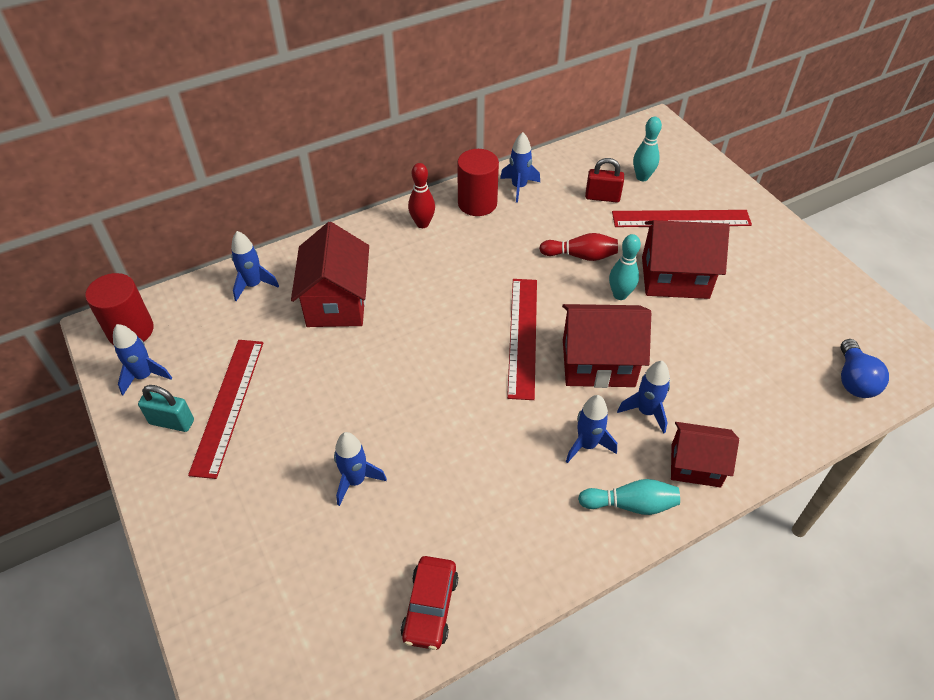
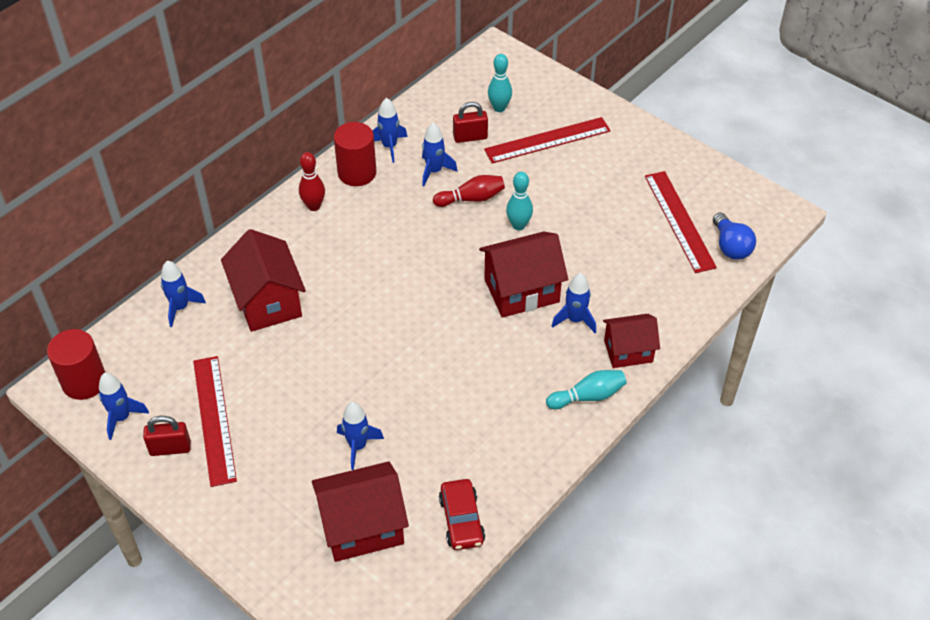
camera: 20 degrees left, 0 degrees up
(172, 422) = (170, 448): turquoise padlock -> red padlock
(522, 336) = (448, 285): red ruler -> red ruler (679, 221)
(587, 445) = (537, 360): blue rocket -> blue rocket (434, 171)
(675, 277) = (560, 197): red house -> red house (362, 527)

